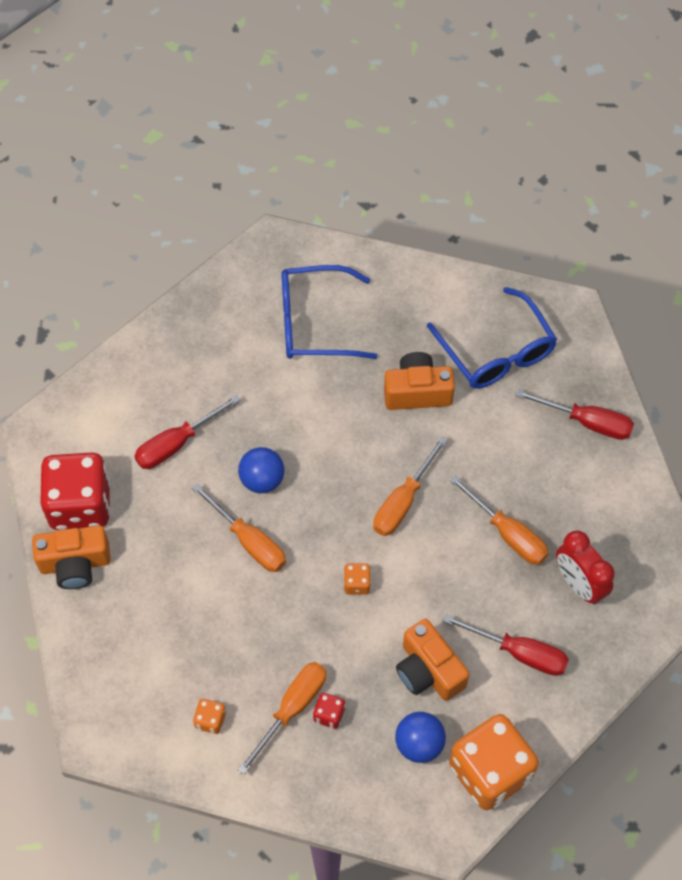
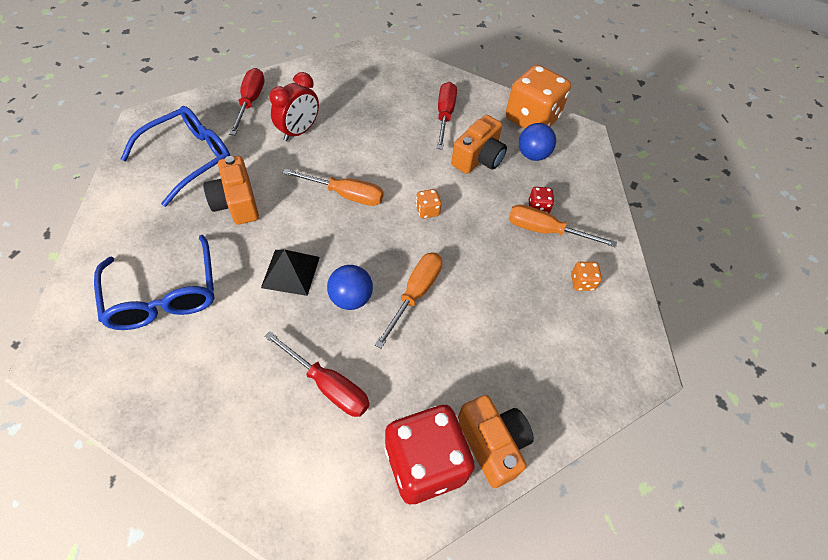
camera: 110 degrees left, 5 degrees down
(310, 431) = (290, 272): none -> black pyramid
(507, 533) = (355, 132): orange screwdriver -> none
(579, 584) = (383, 93): red clock -> red clock (299, 131)

